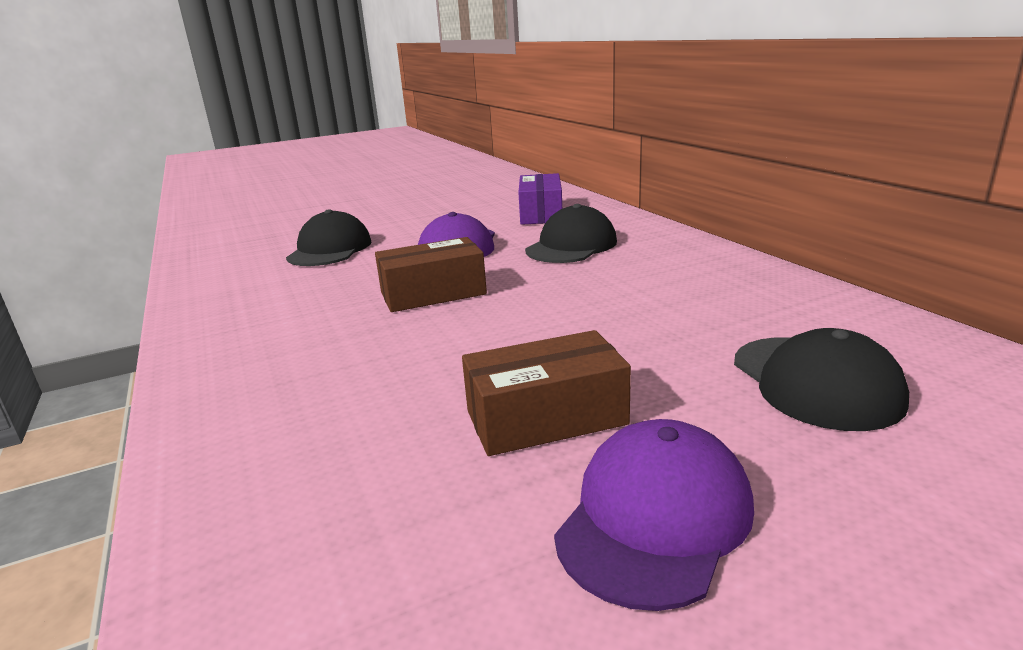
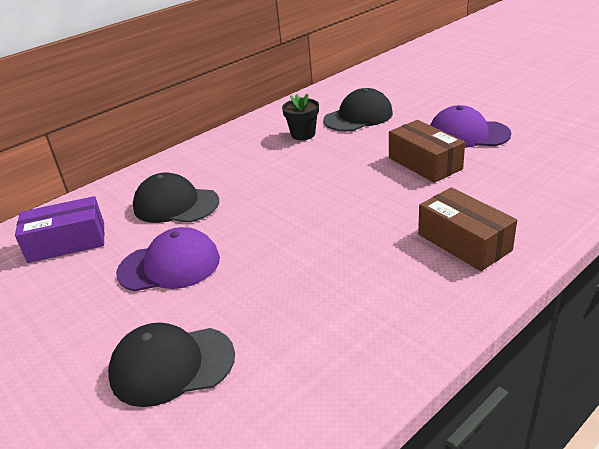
camera: 105 degrees left, 10 degrees up
(433, 293) = (290, 242): brown box -> brown box (464, 242)
(739, 321) = (303, 134): none -> black flower pot

